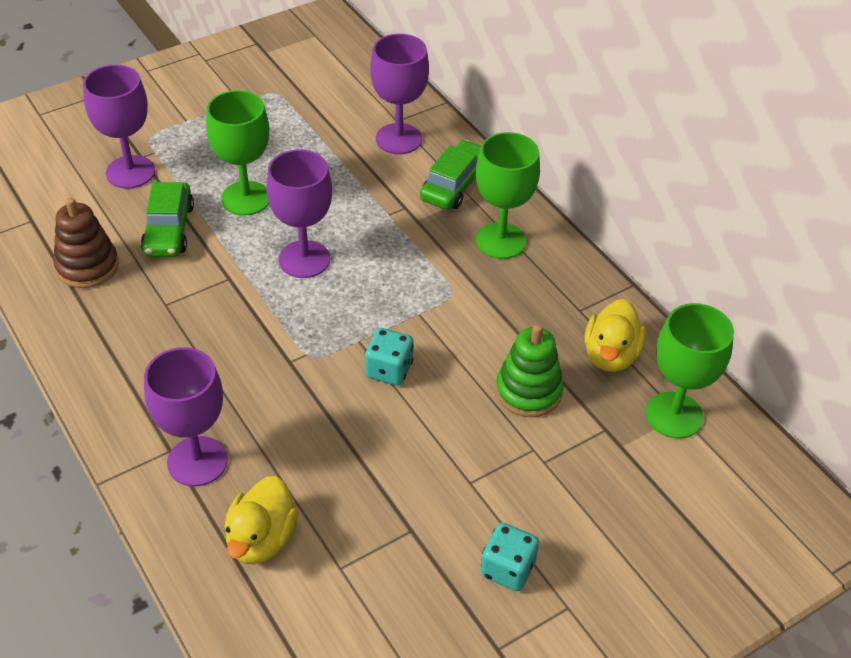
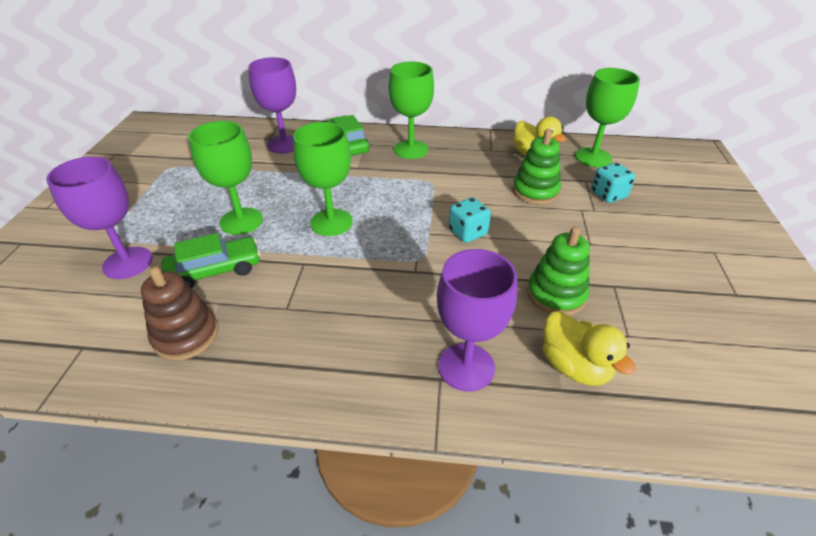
camera: 50 degrees left, 5 degrees down
(168, 229) = (215, 270): green car -> green car turned 60 degrees counterclockwise
(304, 259) = (331, 222): purple goblet -> green goblet
(352, 486) = (556, 294): none -> green stacking toy
(507, 569) = (671, 261): turquoise dice -> turquoise dice (608, 195)

